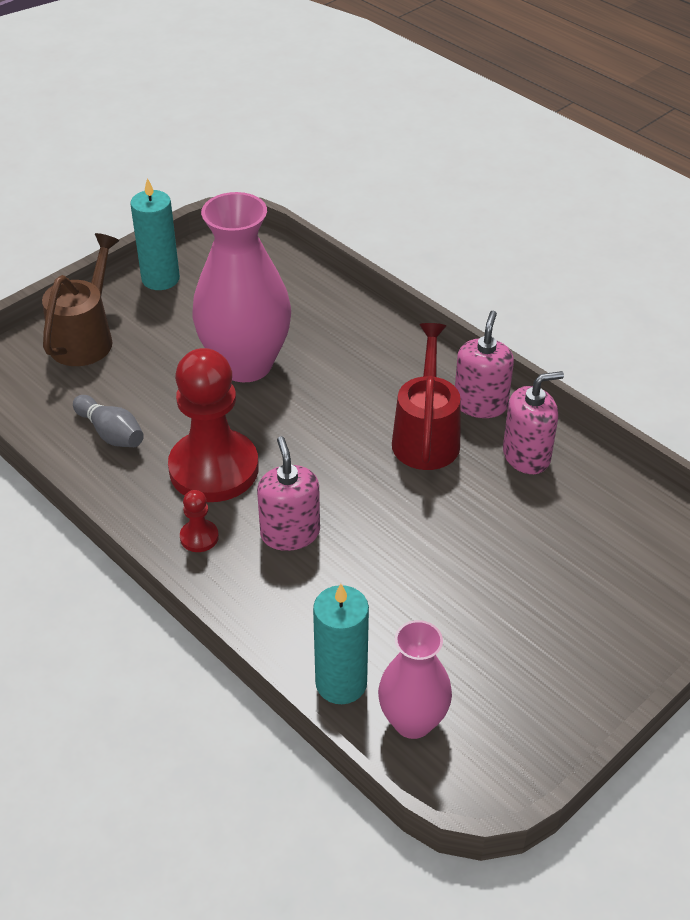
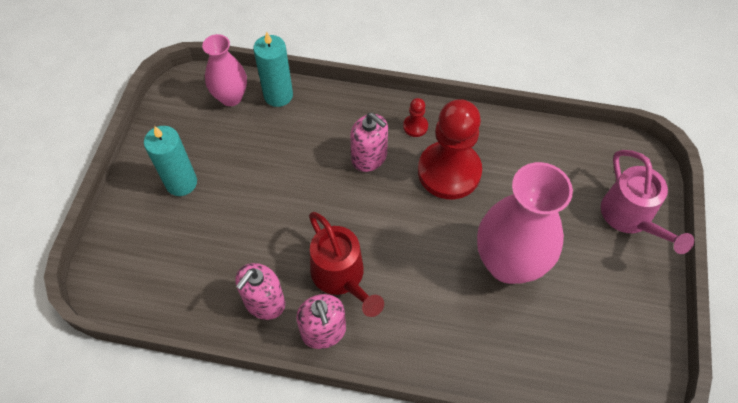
camera: 145 degrees right, 15 degrees up
(86, 337) = (630, 218): brown watering can -> pink watering can
(111, 433) = (531, 159): grey bowling pin -> none
(160, 279) = (649, 307): turquoise candle -> turquoise candle (181, 183)

